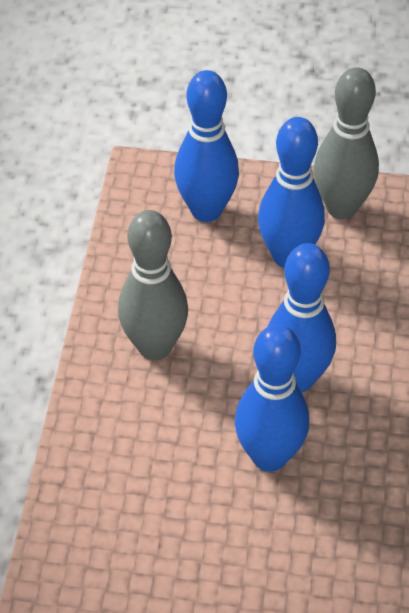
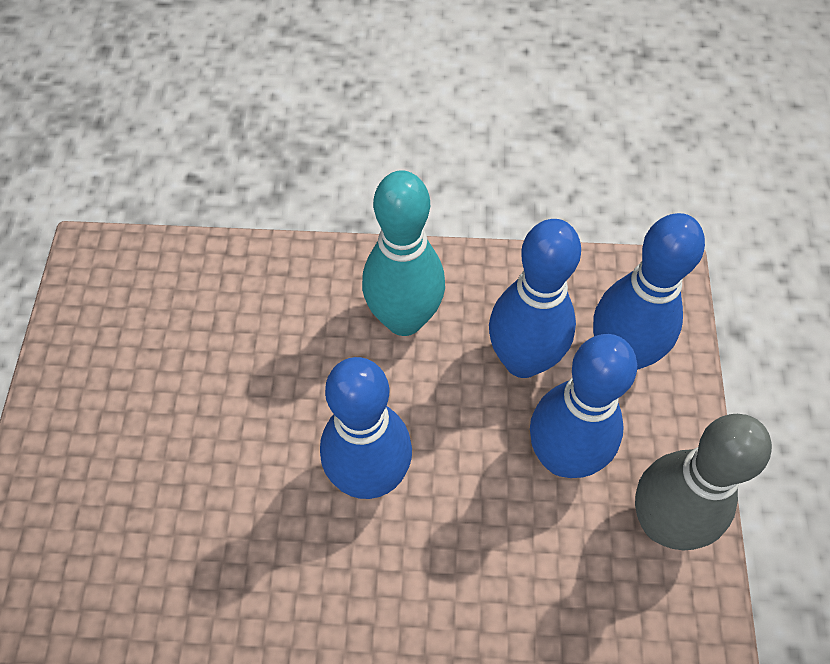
camera: 85 degrees right, 10 degrees up
(154, 346) = (404, 319): grey bowling pin -> turquoise bowling pin
(269, 456) = (258, 451): blue bowling pin -> blue bowling pin (523, 360)

